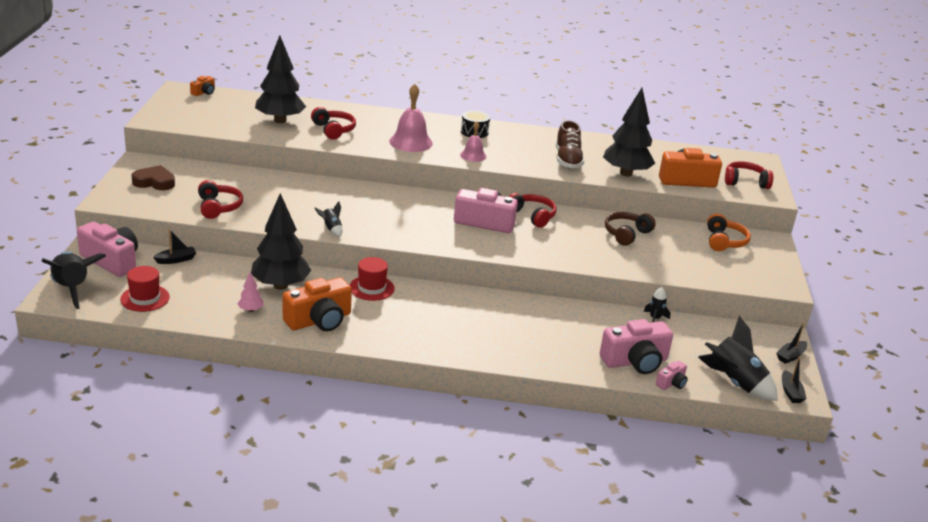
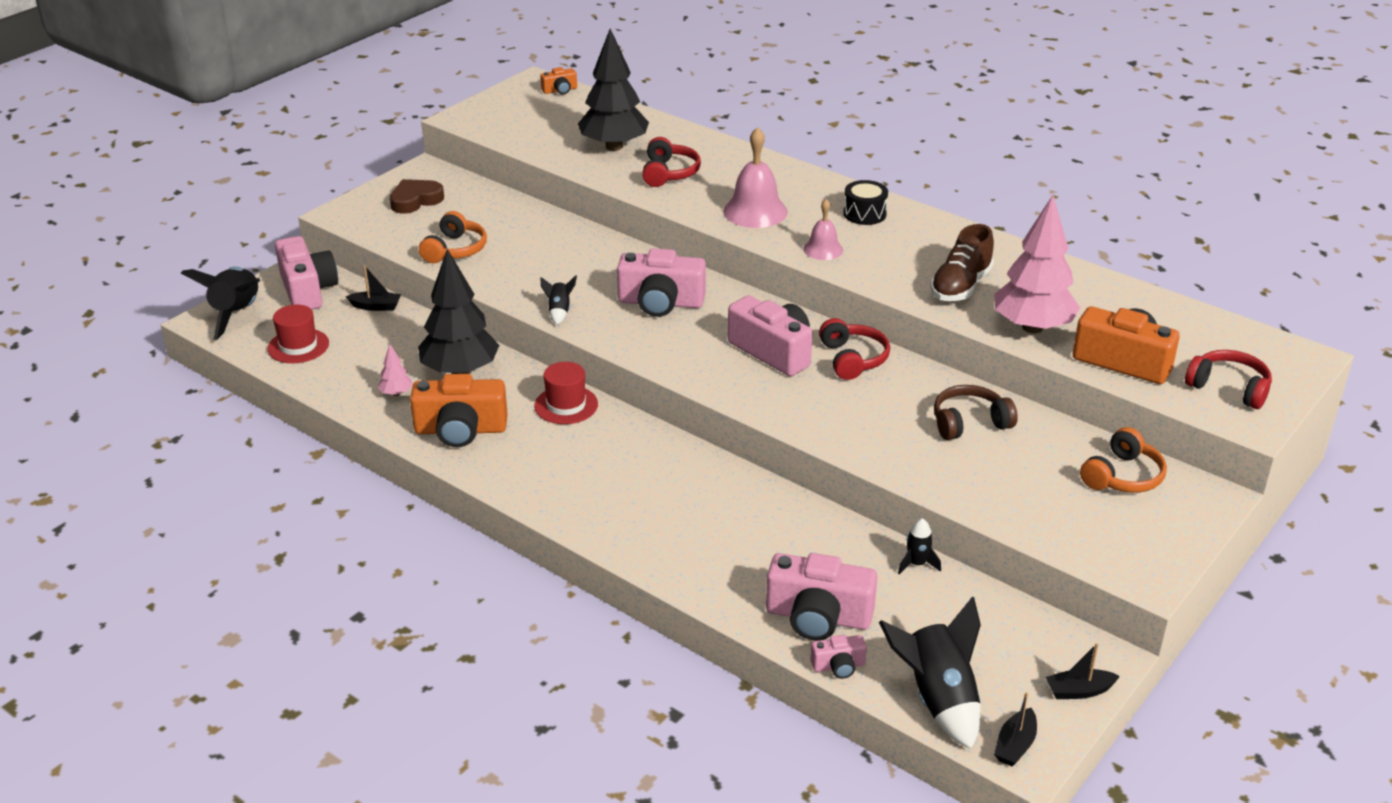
camera: 35 degrees right, 5 degrees up
(154, 182) = (415, 200): brown heart -> brown heart turned 75 degrees counterclockwise
(218, 207) = (455, 250): red headphones -> orange headphones
(389, 210) = (660, 303): none -> pink camera
(626, 173) = (1032, 327): black tree -> pink tree

